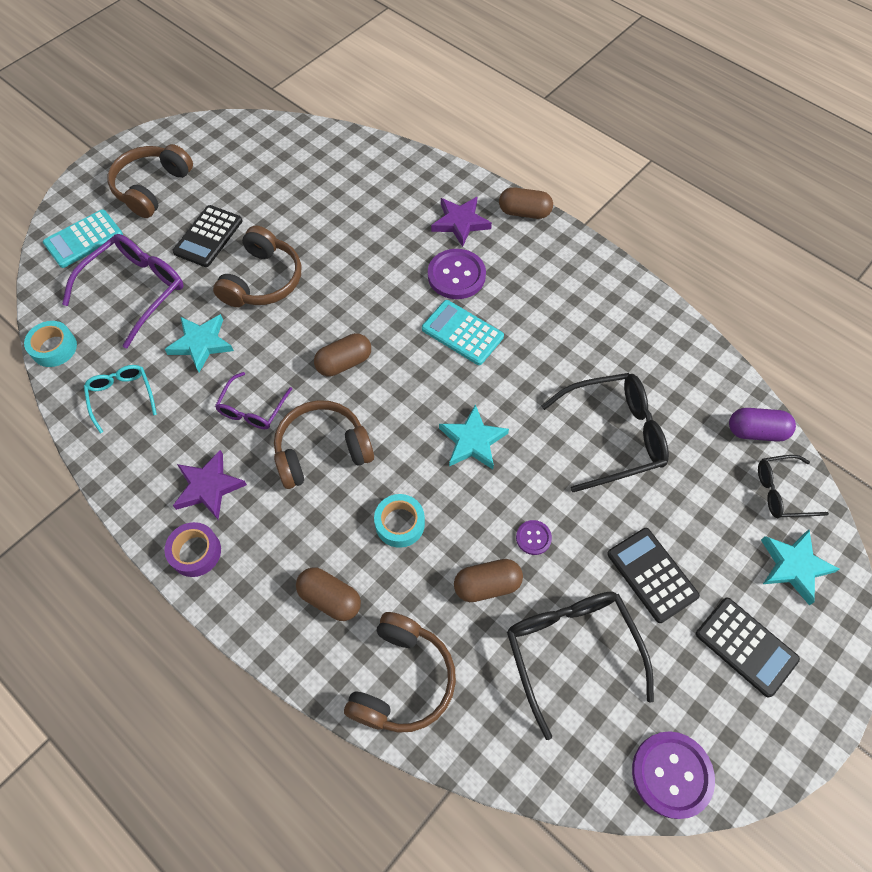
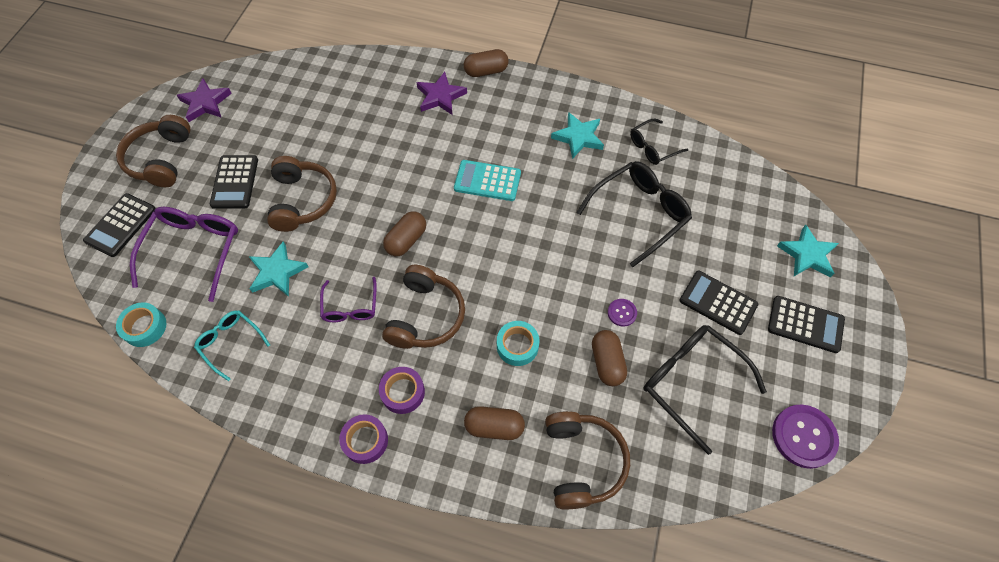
camera: 25 degrees left, 0 degrees up
(83, 239) = (121, 225): turquoise calculator -> black calculator
(208, 487) = (347, 384): purple star -> purple star (205, 103)
(257, 520) = (403, 392): none -> purple tape
(322, 450) = (426, 316): brown headphones -> brown headphones turned 150 degrees clockwise
(456, 275) = (459, 138): purple button -> none
(472, 441) = (539, 260): turquoise star -> turquoise star (578, 137)
(487, 585) = (607, 362): brown capsule -> brown capsule turned 60 degrees counterclockwise
(756, 431) = (734, 171): purple capsule -> none
(781, 491) = (773, 206): black glasses -> black glasses (652, 147)

